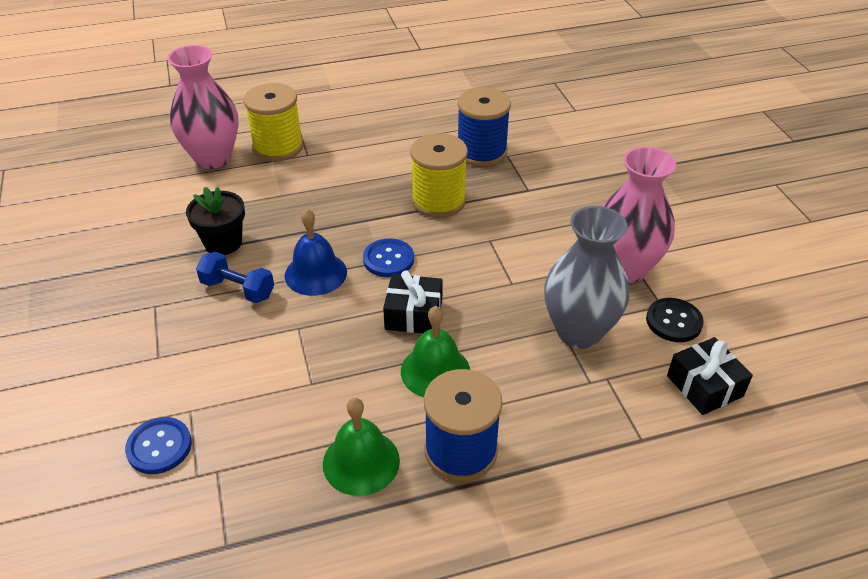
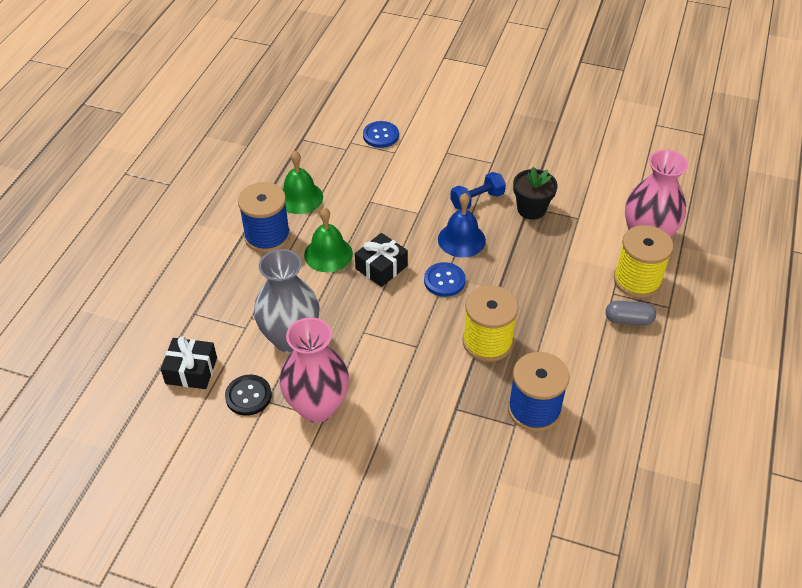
camera: 125 degrees right, 5 degrees up
(333, 137) = (628, 320): none -> grey capsule

